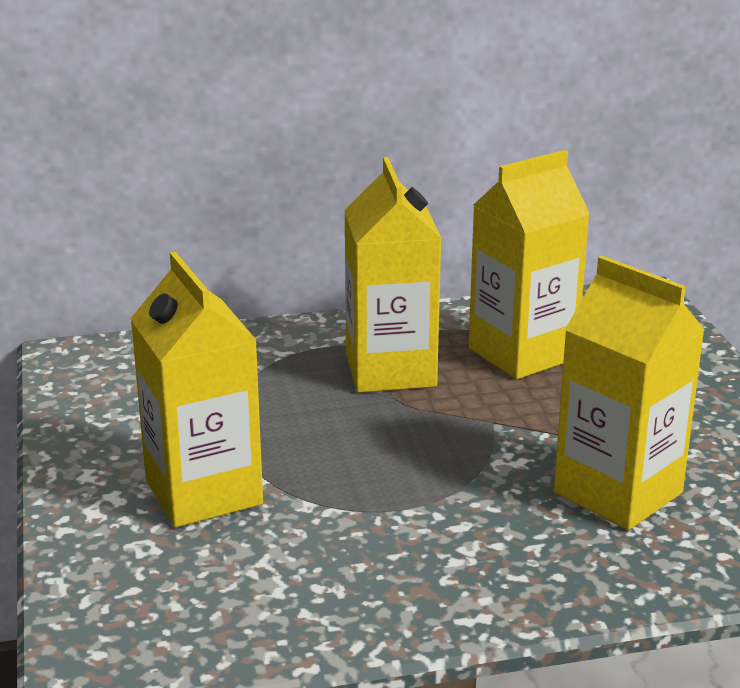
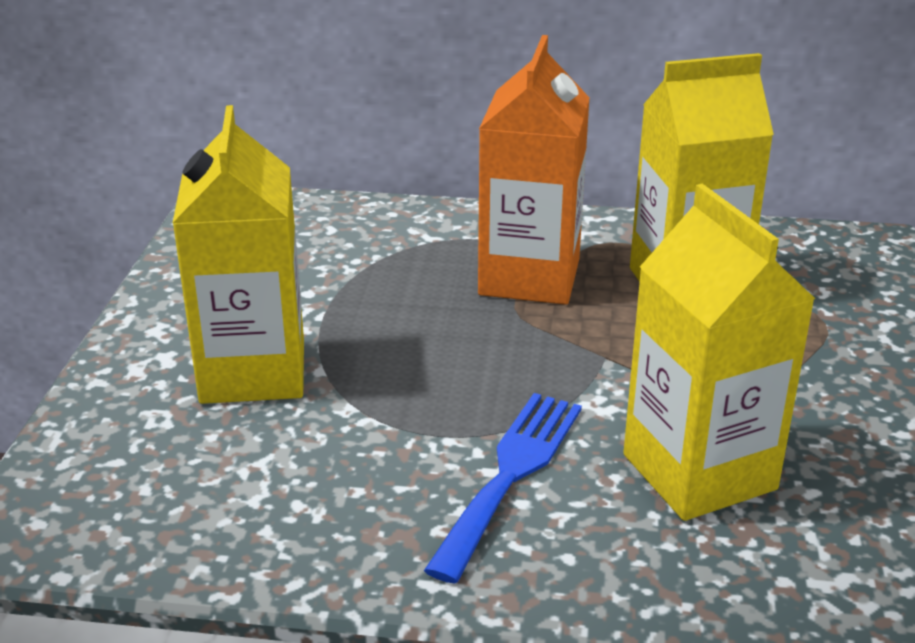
camera: 20 degrees right, 5 degrees up
(390, 370) = (529, 277): yellow carton -> orange carton
(475, 526) = (510, 474): none -> blue fork

